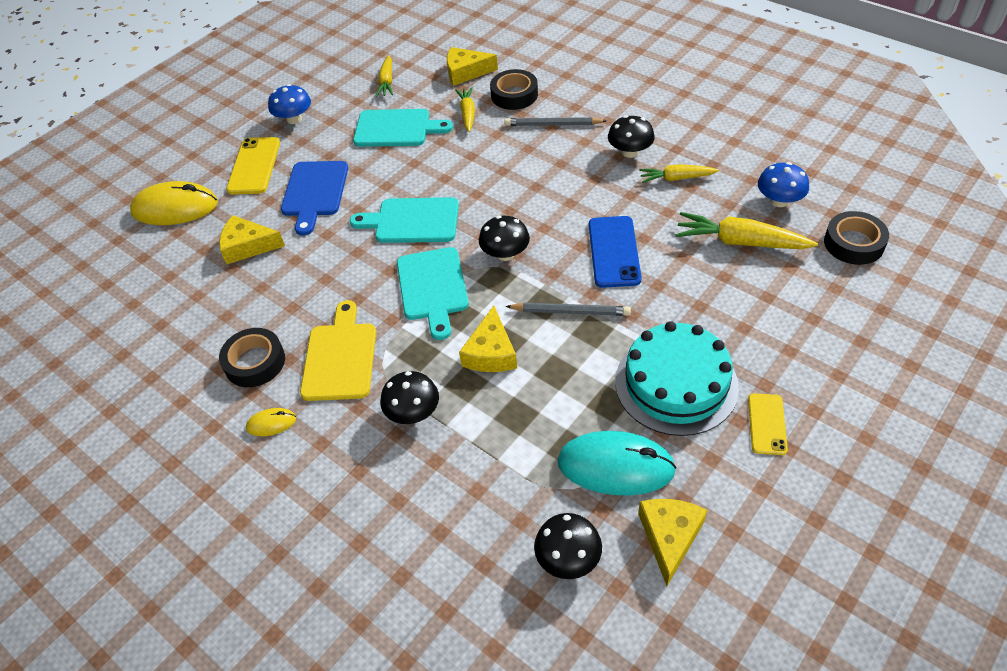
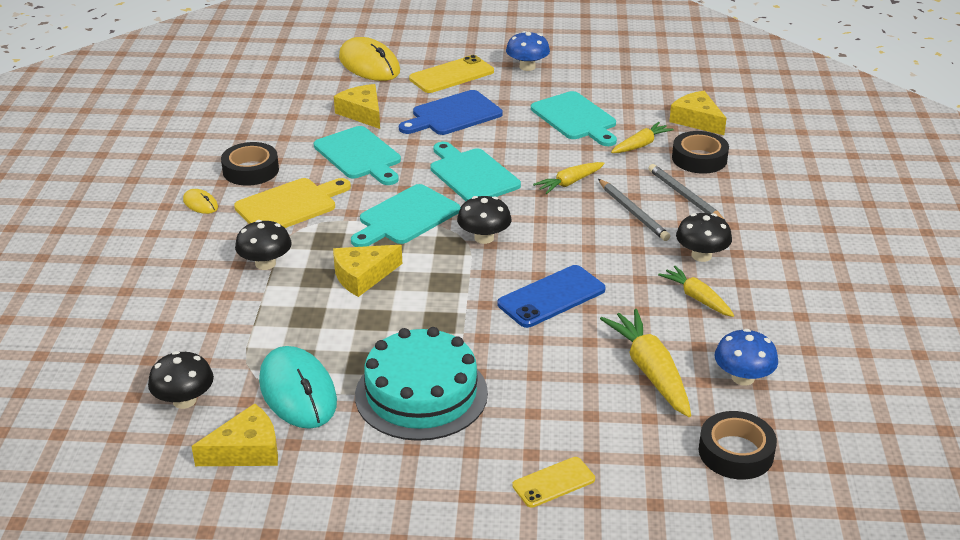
camera: 50 degrees right, 15 degrees down
(311, 277) = (359, 155): none -> turquoise cutting board
(387, 82) = (630, 87): yellow carrot -> yellow carrot (569, 183)
(570, 311) = (450, 300): grey pencil -> grey pencil (633, 212)
(767, 424) = (422, 468): yellow phone -> yellow phone (553, 482)

